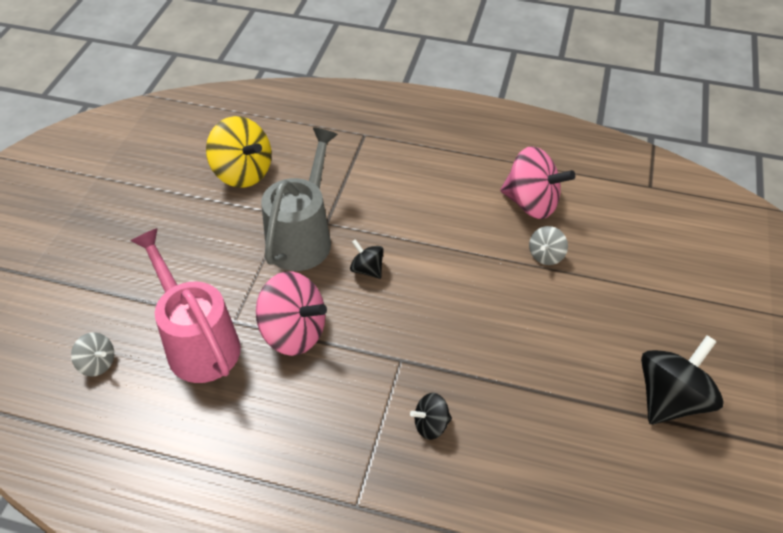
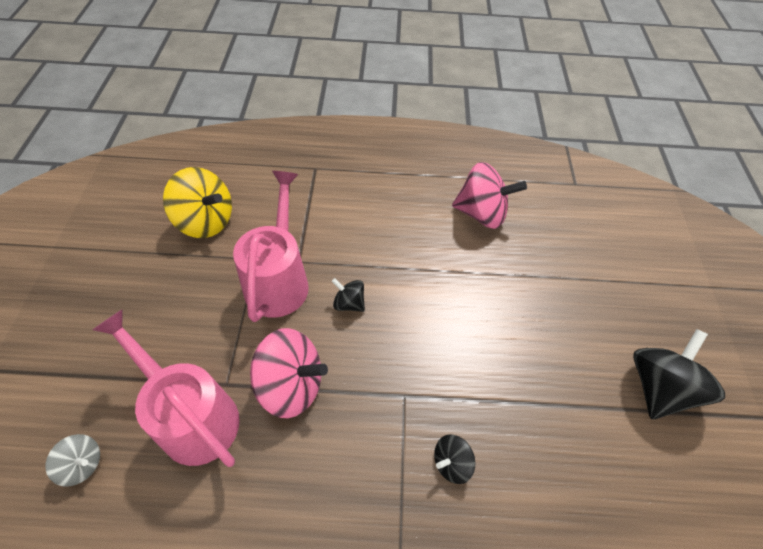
camera: 15 degrees left, 5 degrees up
(303, 236) = (279, 279): grey watering can -> pink watering can
(546, 255) = (508, 262): grey spinning top -> none

